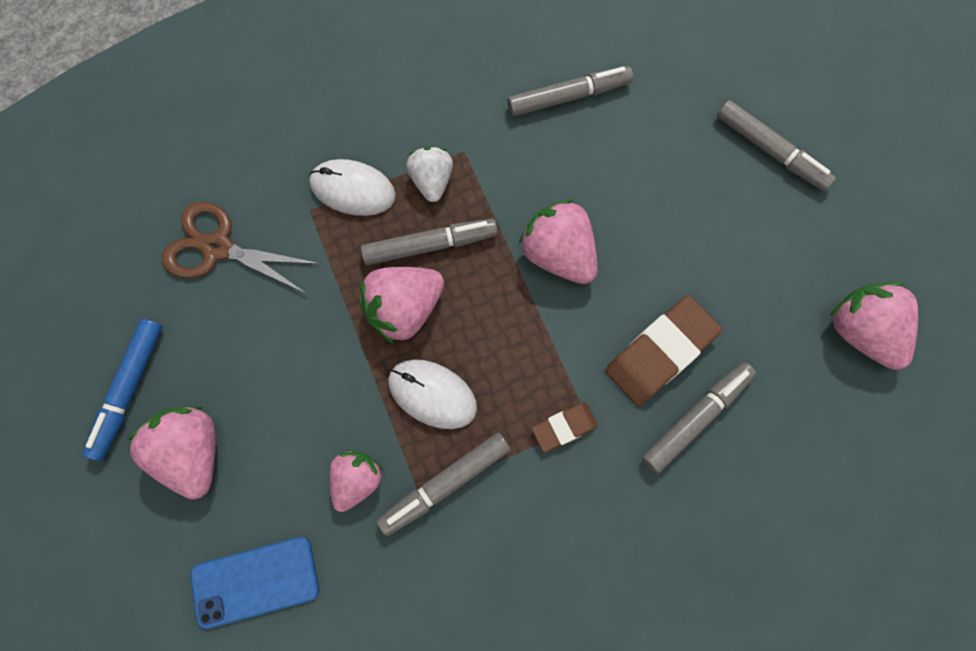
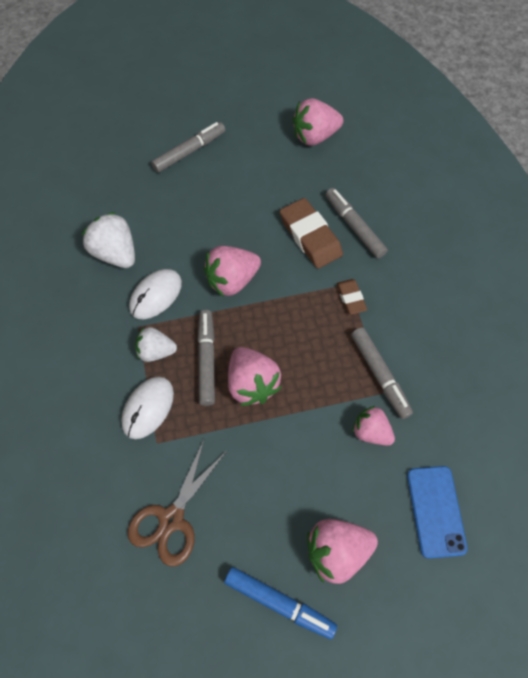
camera: 80 degrees left, 10 degrees down
(432, 394) = (317, 374): white mouse -> white mouse (155, 295)
(568, 97) = (115, 253): grey marker -> white strawberry

